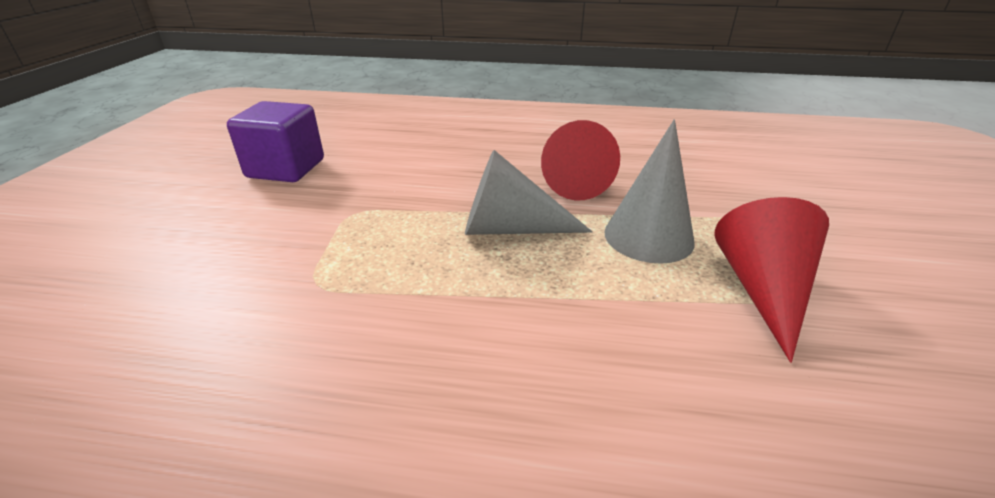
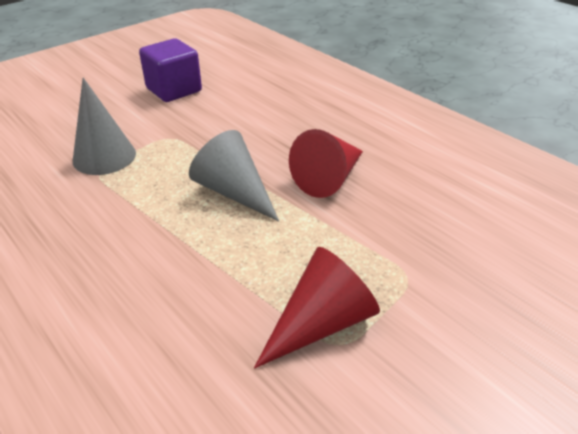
camera: 40 degrees right, 5 degrees up
(648, 237) = (310, 245): grey cone -> grey cone (104, 156)

